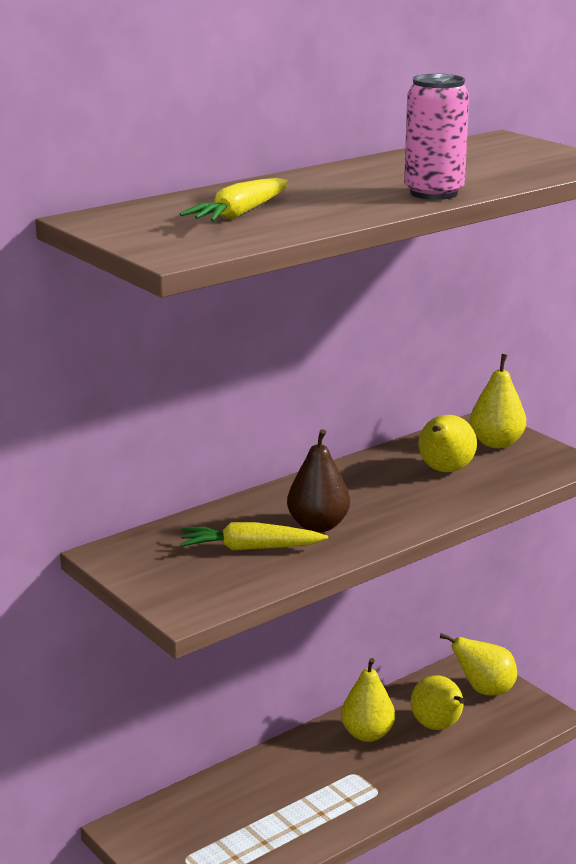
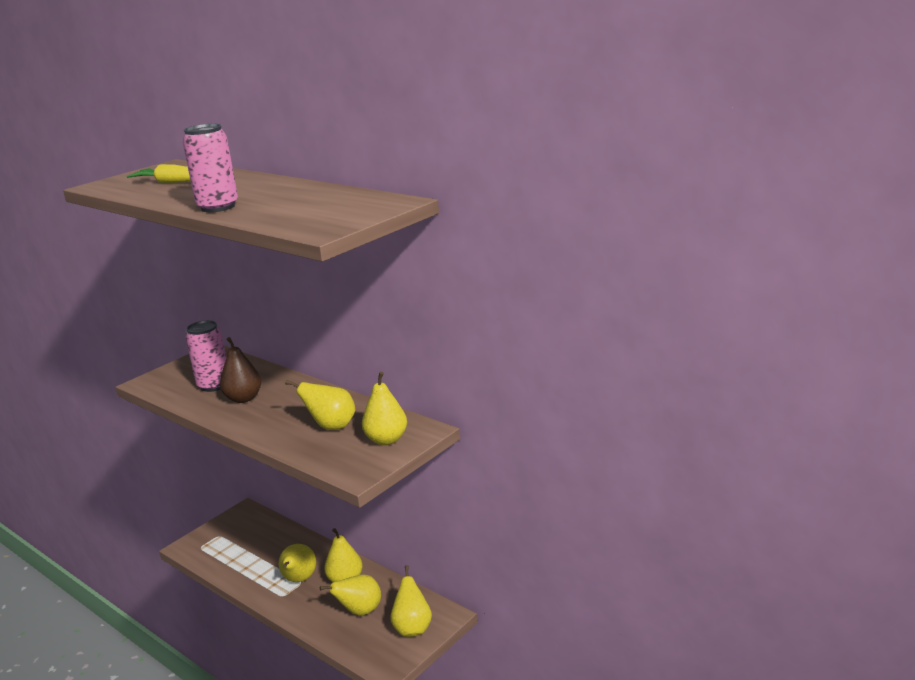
camera: 80 degrees right, 0 degrees up
(250, 548) = (214, 385): yellow carrot -> pink can
(347, 775) = (299, 579): none -> yellow pear

